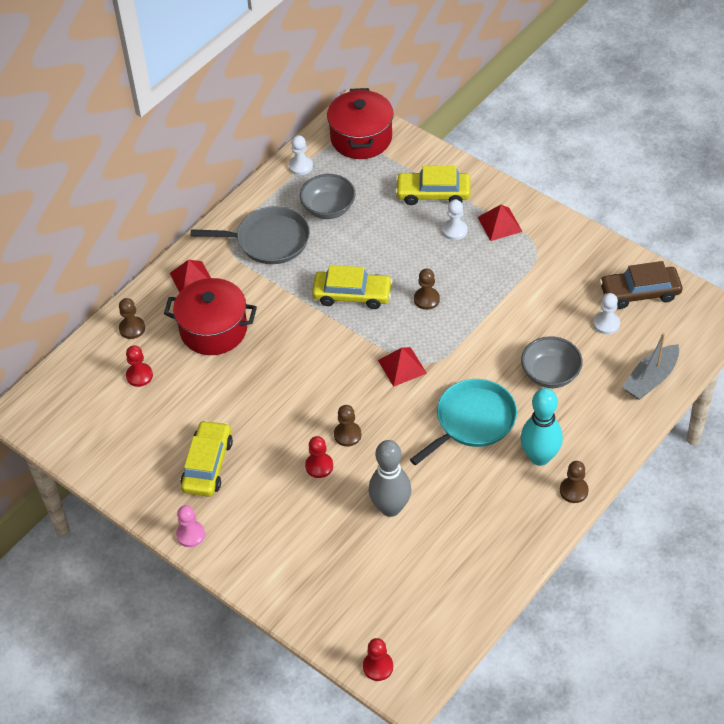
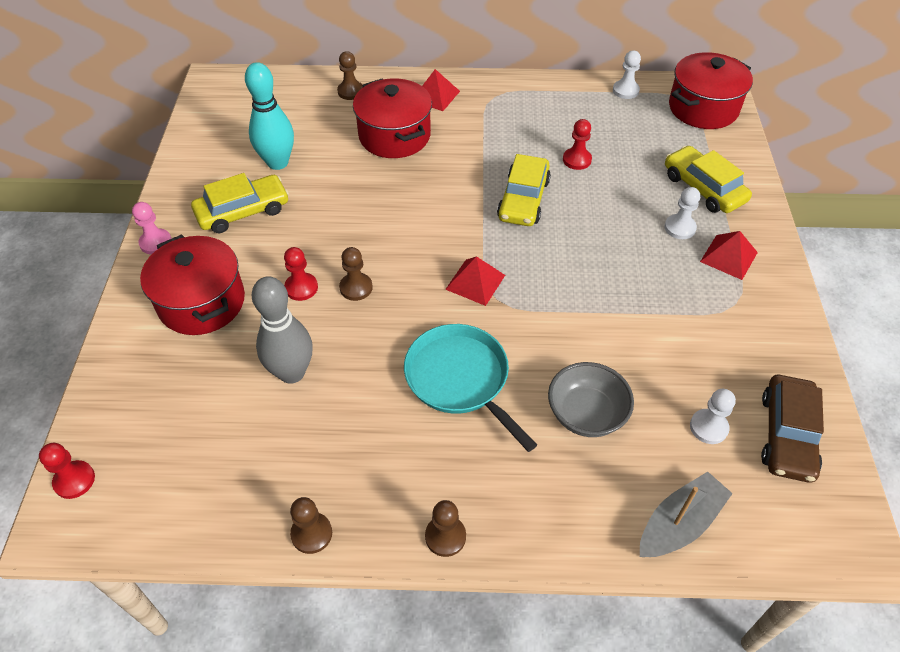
camera: 50 degrees right, 0 degrees up
(139, 376) = (305, 121): red pawn -> red pawn (577, 160)
(269, 240) = (525, 116): grey pan -> none
(280, 531) = (202, 302): none -> red pot
(328, 208) = (601, 131): grey bowl -> none
(352, 295) = (523, 199): yellow car -> yellow car turned 45 degrees clockwise
(426, 299) = (575, 254): brown pawn -> brown pawn (311, 534)
(472, 421) = (460, 379): turquoise pan -> turquoise pan turned 135 degrees counterclockwise
(539, 457) = (464, 471): turquoise bowling pin -> turquoise bowling pin (277, 162)
(639, 293) = (787, 435): brown car -> brown car turned 120 degrees counterclockwise
(651, 379) = (679, 523): grey boat -> grey boat turned 135 degrees clockwise

